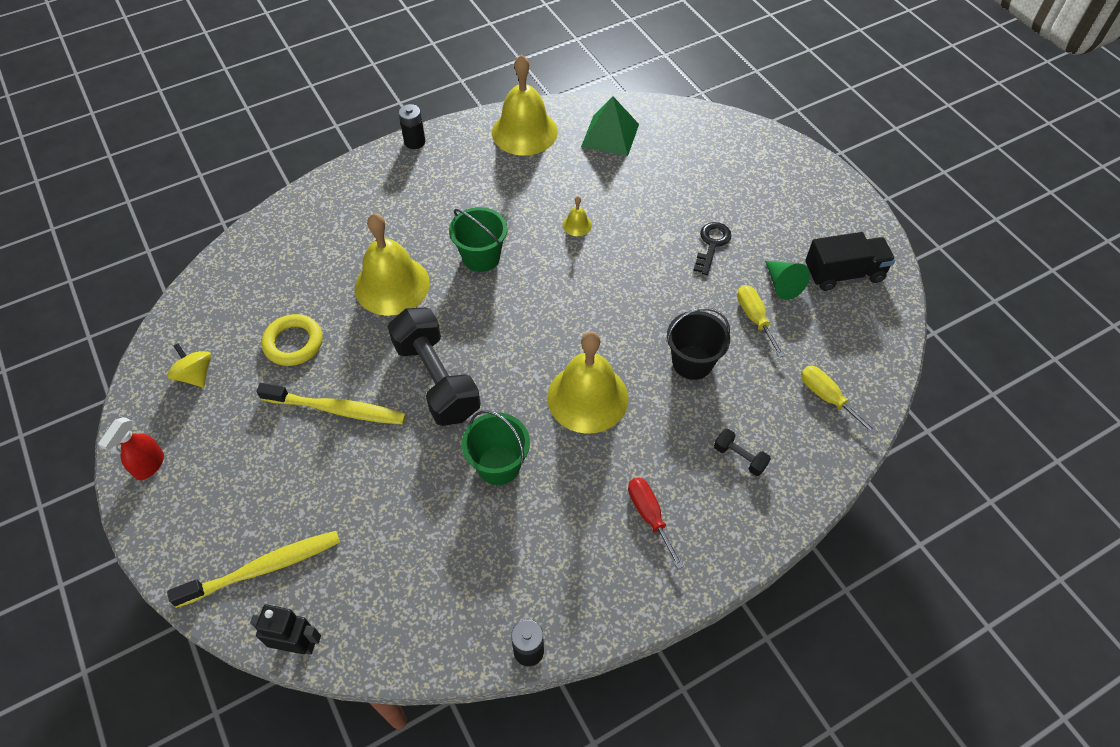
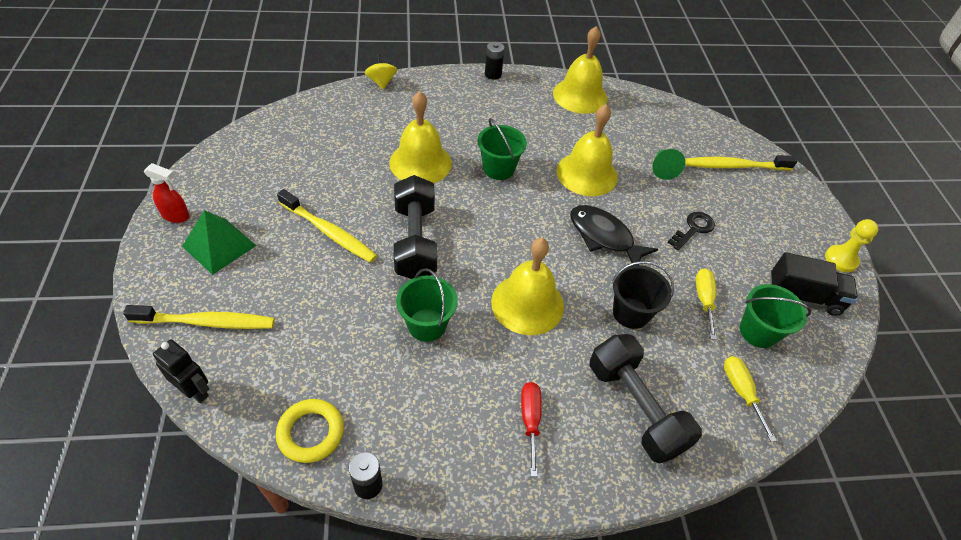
camera: 20 degrees right, 5 degrees down
(149, 466) = (176, 216): red spray bottle -> red spray bottle turned 120 degrees counterclockwise
(195, 375) = (246, 169): yellow spinning top -> yellow spinning top (381, 82)
(293, 343) = (326, 174): yellow ring -> yellow ring (311, 432)
(577, 225) = (587, 173): yellow bell -> yellow bell, size x2.43
(610, 135) = (647, 120): green pyramid -> green pyramid (219, 245)
(628, 291) = (604, 237): none -> black fish
(722, 155) = (735, 166): none -> yellow toothbrush
(739, 457) = (635, 407): black dumbbell -> black dumbbell, size x2.36
(782, 284) = (742, 283): green cone -> green cone (662, 168)
(817, 329) = (758, 331): none -> green bucket
(862, 219) = (841, 259): none -> yellow pawn

